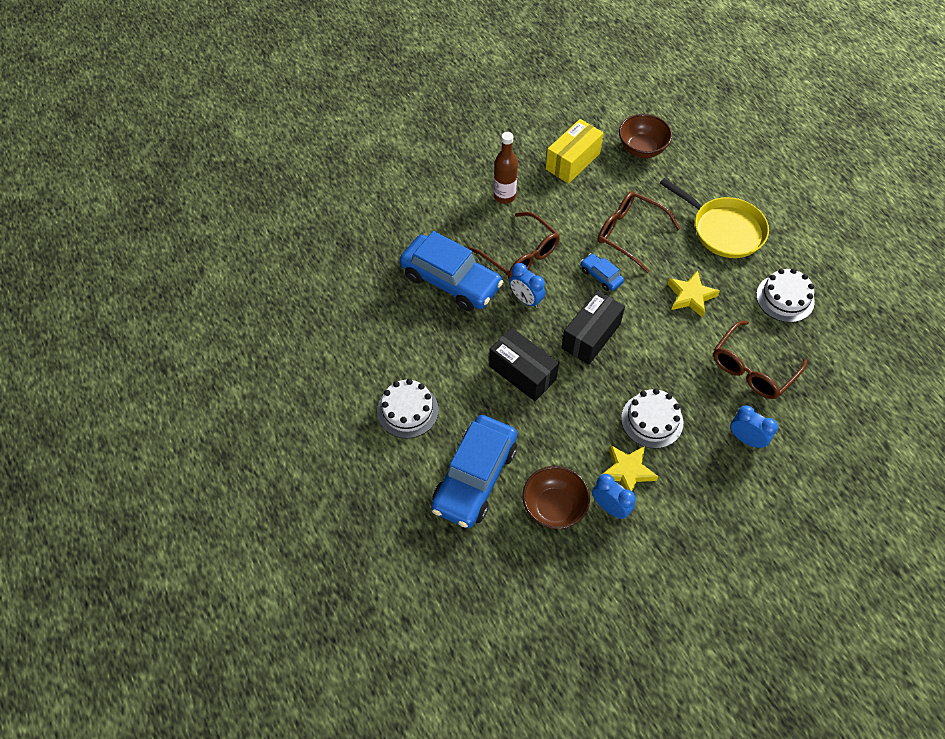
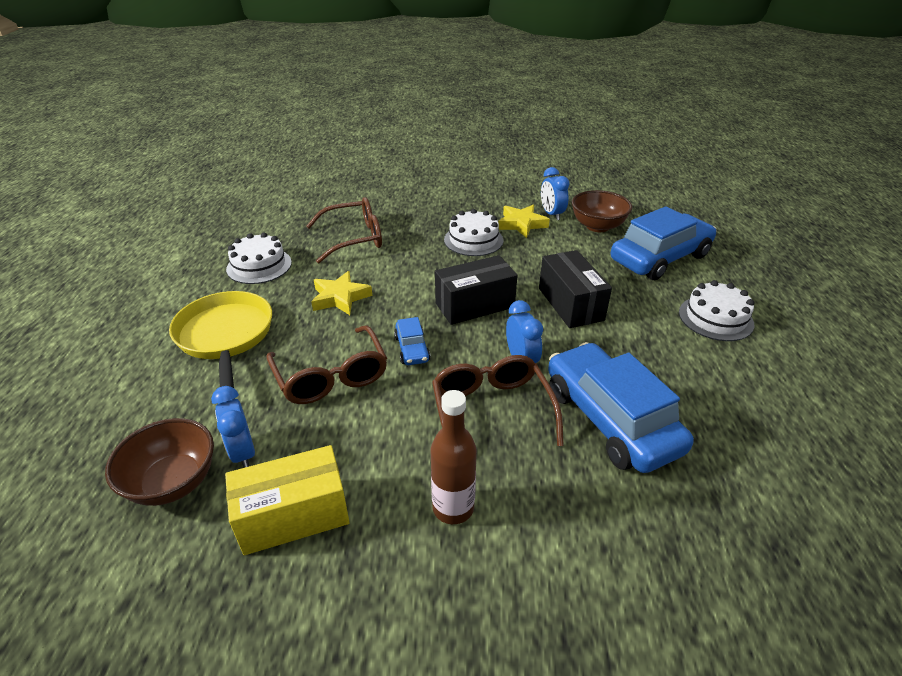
camera: 150 degrees left, 20 degrees down
(746, 439) = (411, 211): blue clock -> blue clock (243, 453)

